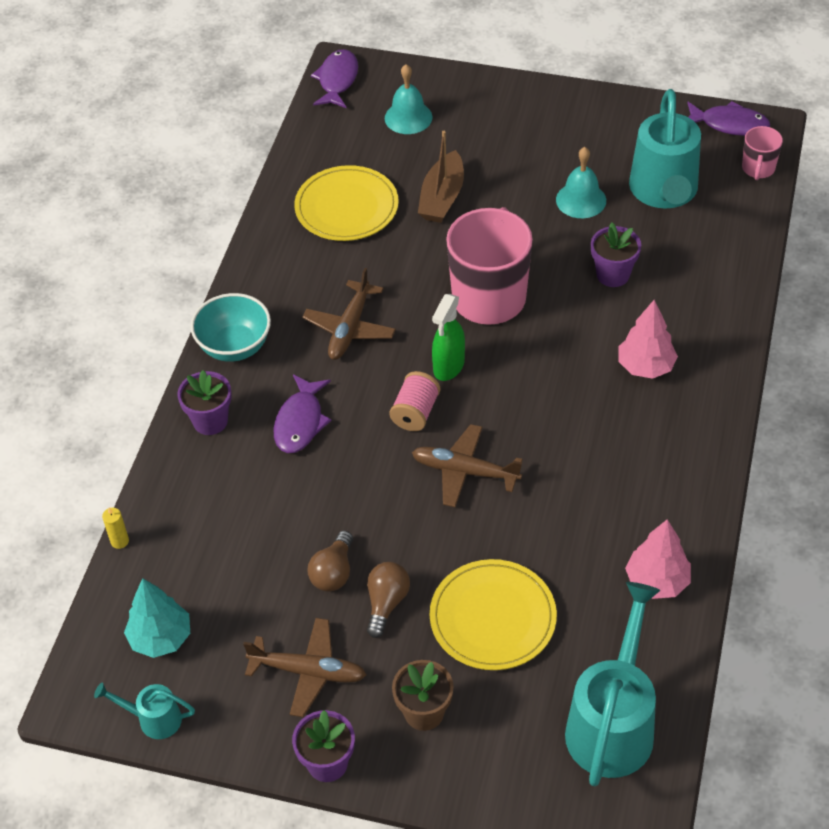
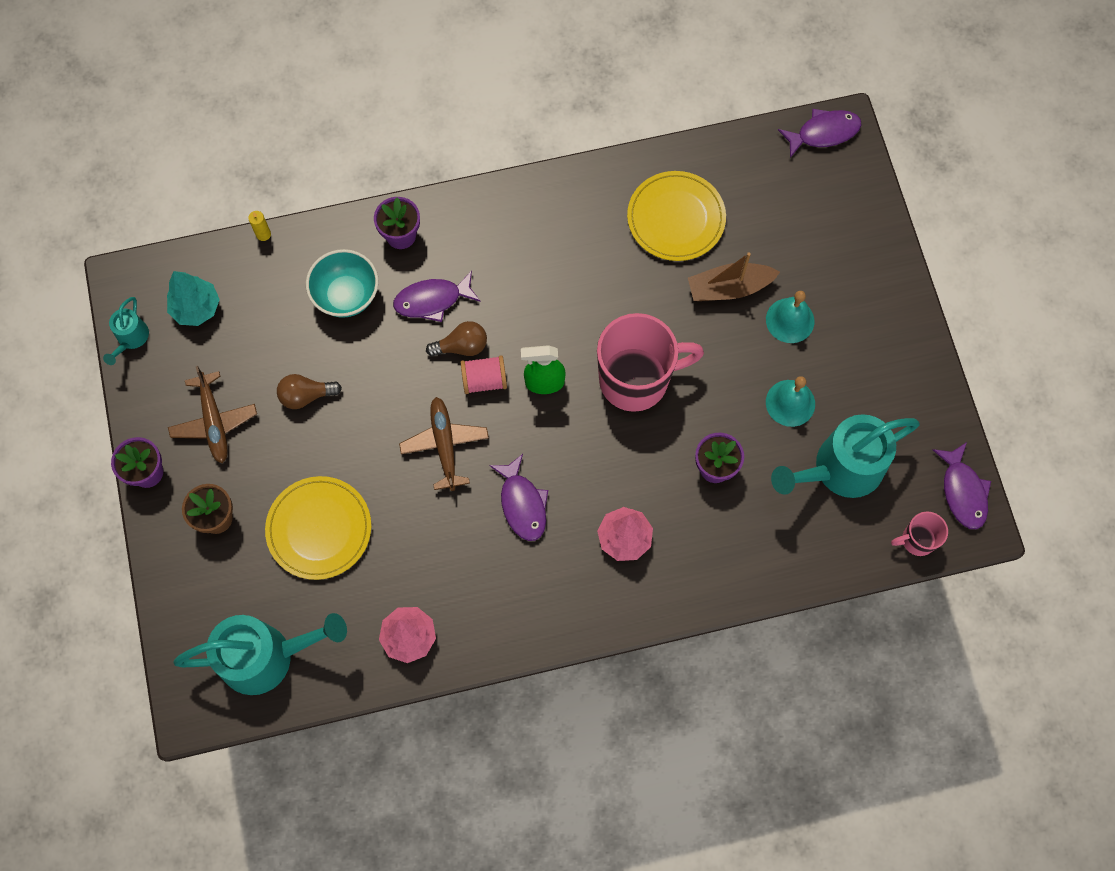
camera: 60 degrees right, 20 degrees up
(153, 719) = (131, 339): turquoise watering can -> turquoise watering can turned 150 degrees counterclockwise
(235, 347) = (481, 213): turquoise bowl -> turquoise bowl (346, 295)
(350, 328) = (545, 288): brown plane -> none
(386, 603) = (296, 446): brown light bulb -> brown light bulb (462, 346)
(408, 117) = (811, 213): turquoise bell -> turquoise bell (790, 320)
(565, 432) = (522, 504): none -> purple fish

